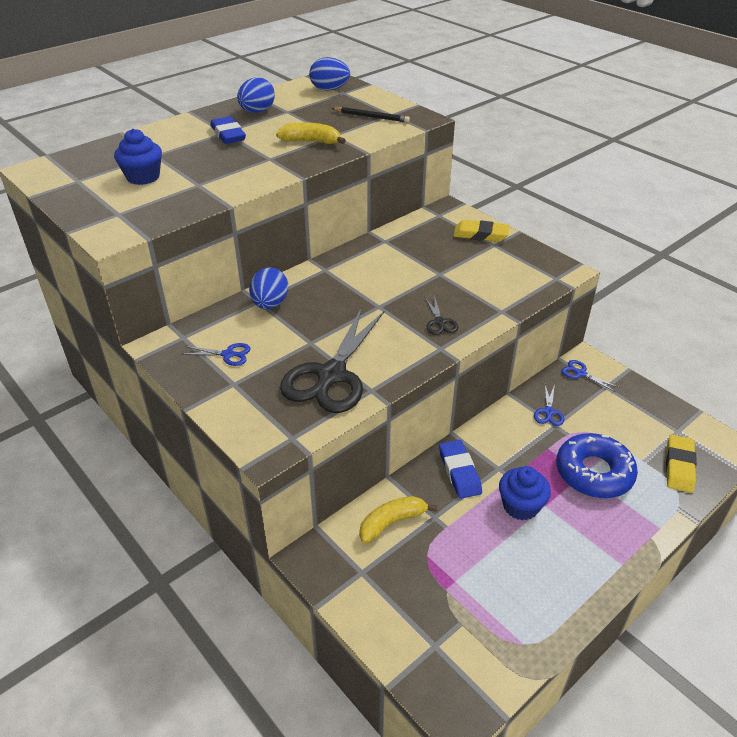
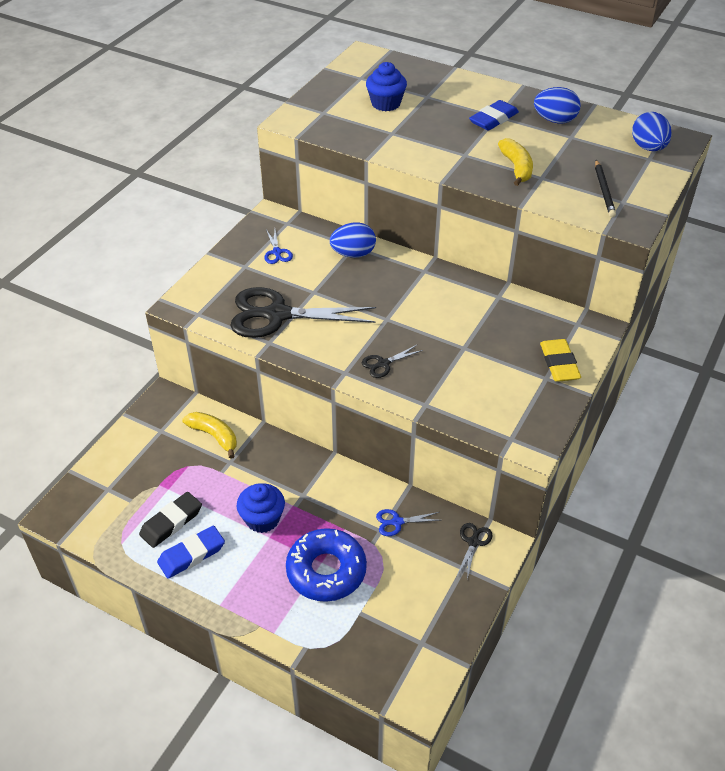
camera: 70 degrees right, 5 degrees up
(459, 472) = (287, 468): blue eraser -> blue eraser (191, 555)
(504, 587) = (171, 522): none -> black eraser
(580, 373) = (473, 542): blue scissors -> black scissors
(679, 466) = (365, 646): yellow eraser -> none

